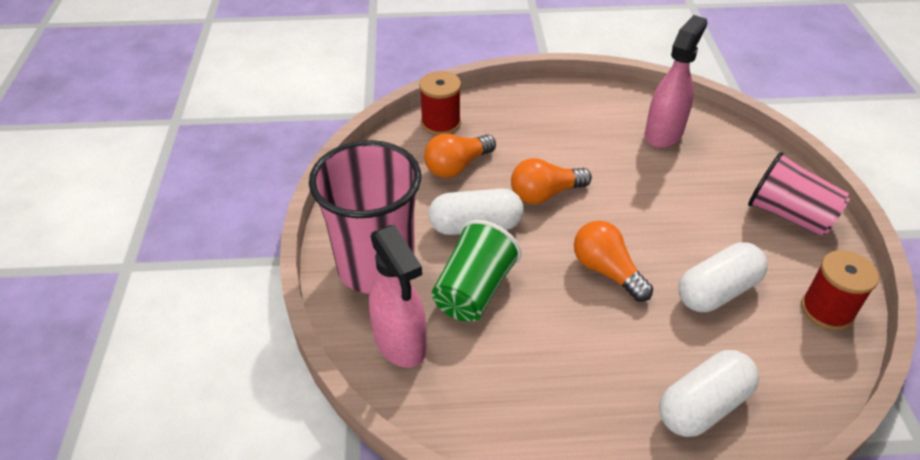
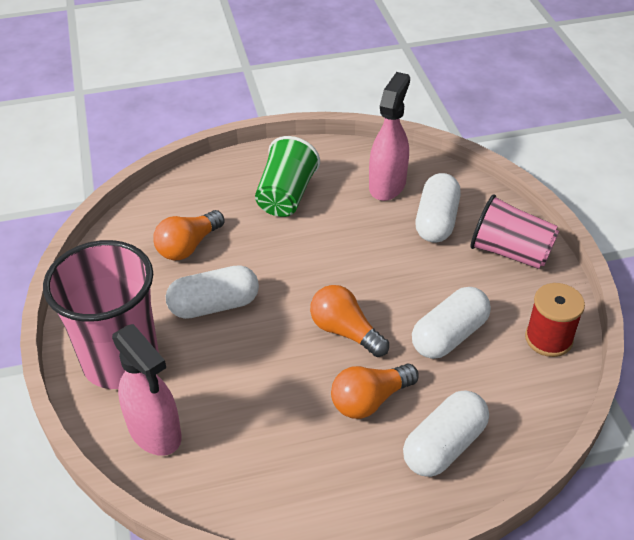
camera: 10 degrees left, 0 degrees up
(441, 123) = (166, 203): red spool -> none
(474, 291) = (220, 370): green cup -> green cup (286, 196)
(545, 194) = (278, 263): orange light bulb -> orange light bulb (370, 400)
(712, 174) = (436, 221): none -> white capsule

